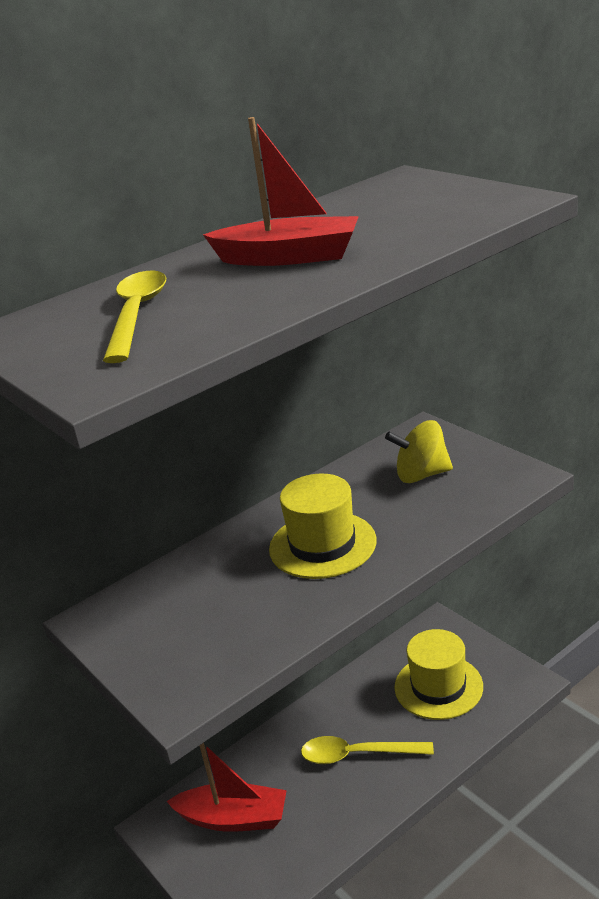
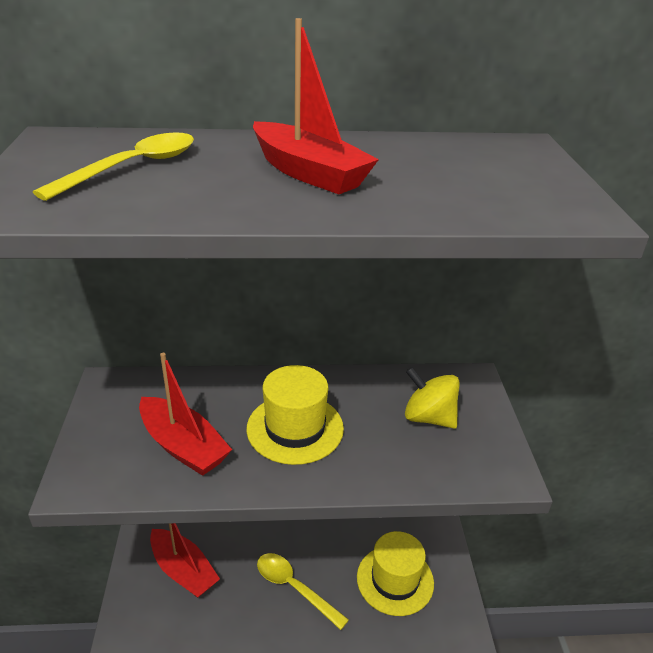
camera: 30 degrees right, 5 degrees up
(241, 615) = (183, 446): none -> red boat

